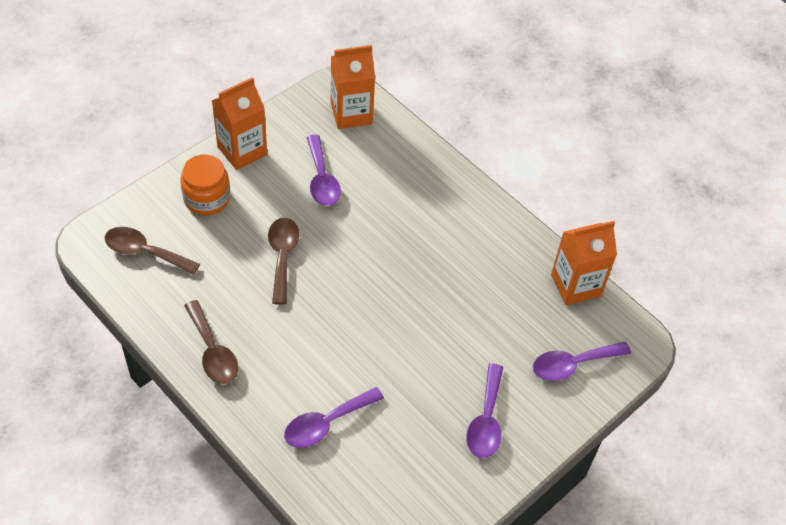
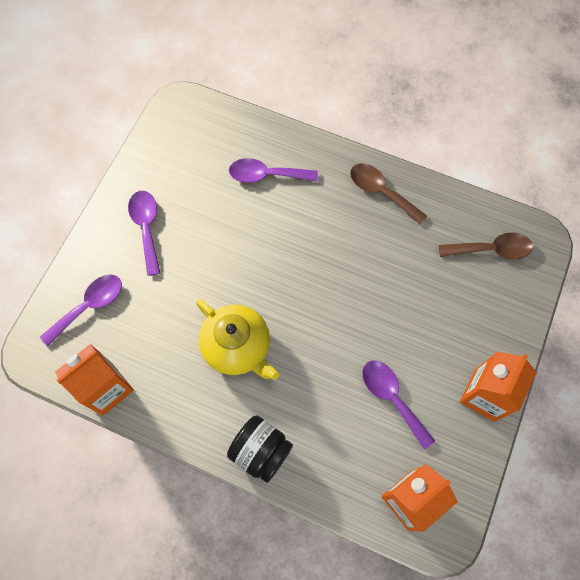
camera: 160 degrees right, 15 degrees up
(207, 198) = (479, 325): orange jar -> none
(282, 256) = (378, 298): brown spoon -> none
(326, 423) = (266, 175): purple spoon -> purple spoon turned 120 degrees counterclockwise
(439, 270) = (238, 347): none -> yellow teapot
(455, 187) = (261, 451): none -> black jar

